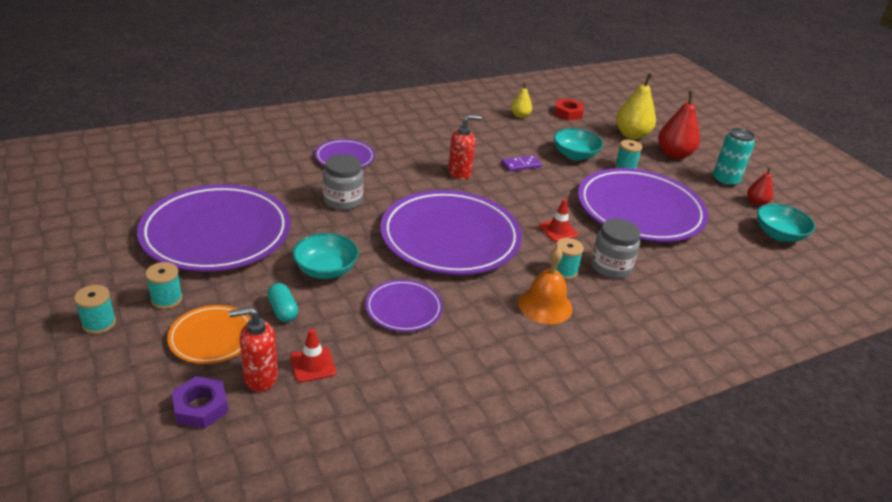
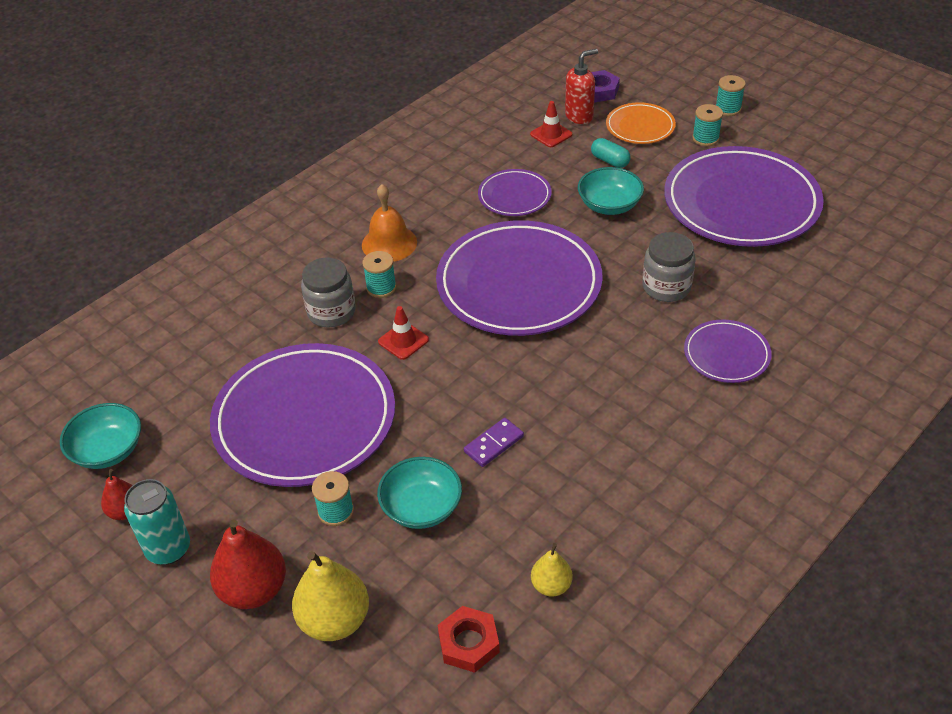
camera: 165 degrees right, 10 degrees up
(460, 173) = (567, 390): red soap dispenser -> none

